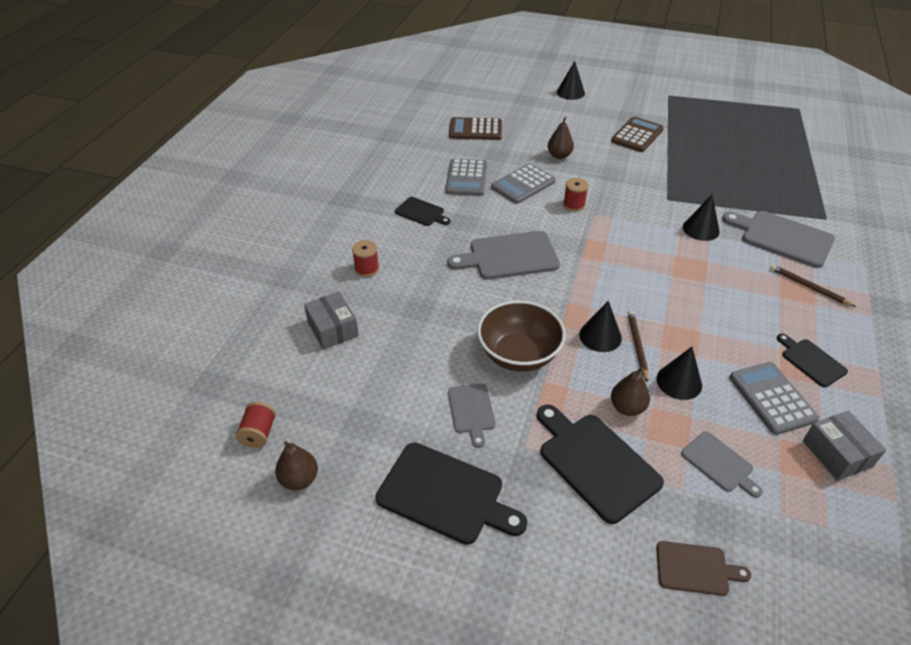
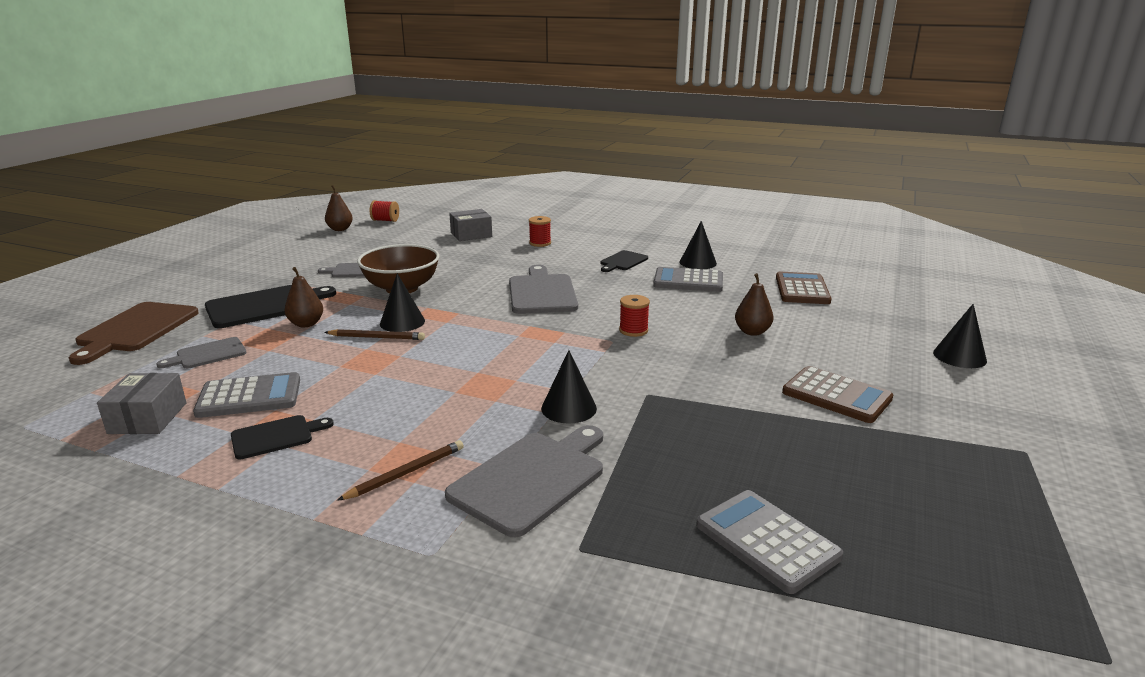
camera: 95 degrees right, 20 degrees down
(445, 494) = (289, 261): black cutting board -> none
(523, 184) = (678, 307): grey calculator -> grey calculator (766, 541)
(679, 382) = (315, 351): black cone -> black cone (698, 262)
(695, 568) = (136, 329): brown cutting board -> brown cutting board, size x1.77
(836, 454) = (148, 418): grey box -> grey box turned 75 degrees counterclockwise

